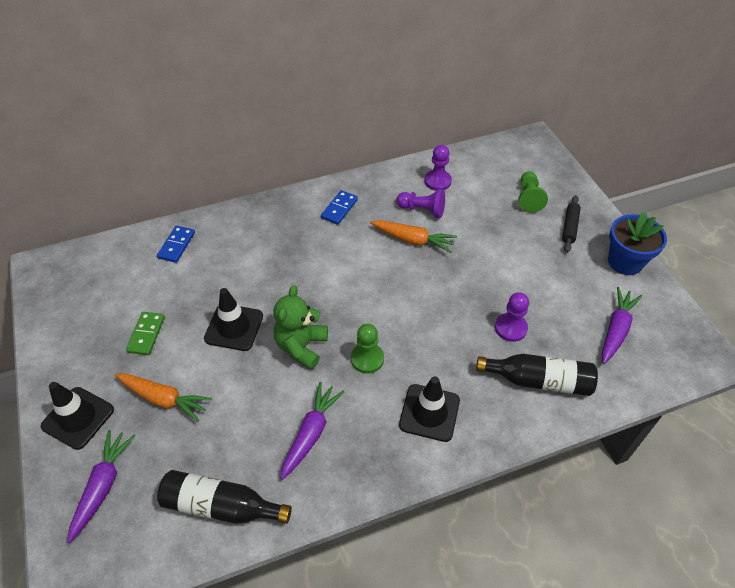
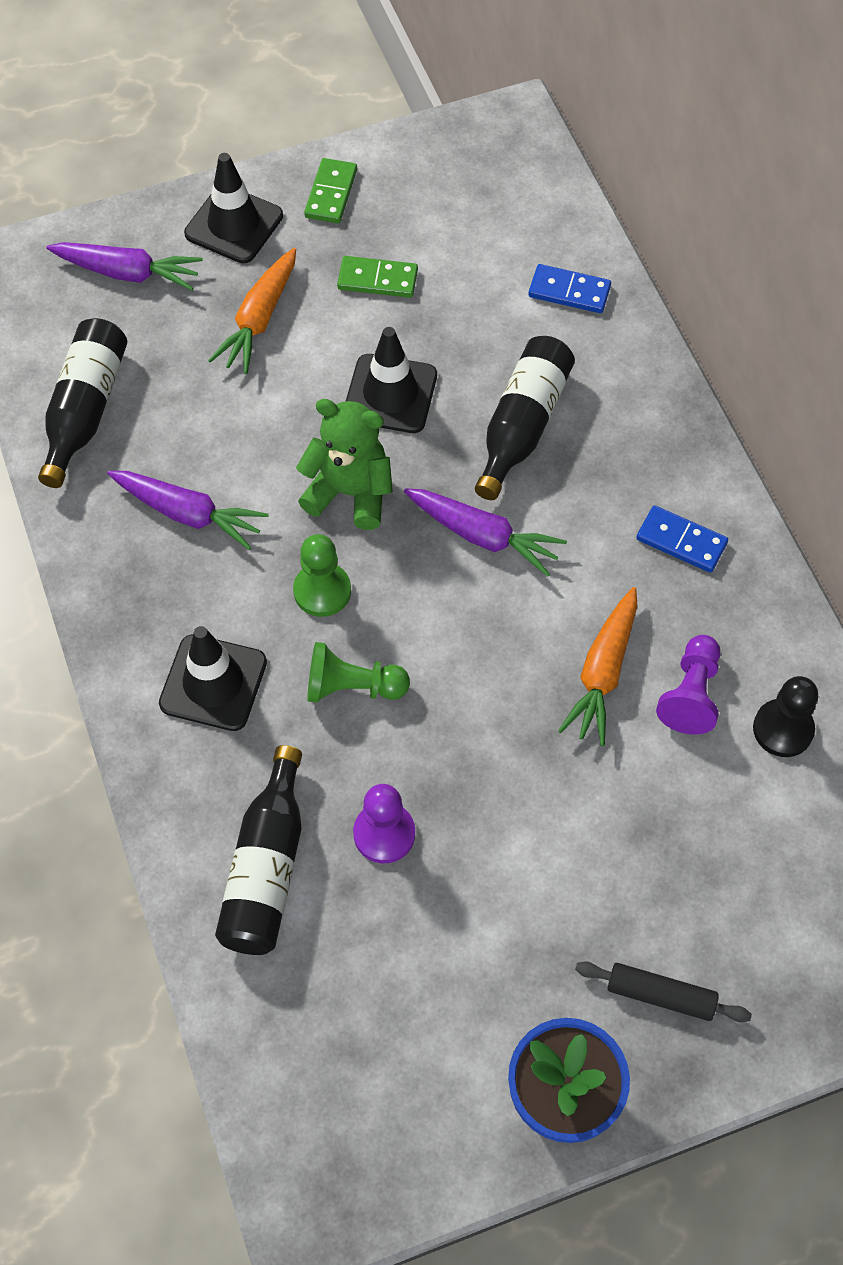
camera: 90 degrees right, 10 degrees up
(68, 361) = (331, 193): none -> green domino
(264, 267) = (522, 426): none -> black bottle
(437, 181) = (783, 729): purple pawn -> black pawn
(529, 198) = (747, 919): green pawn -> green pawn (352, 687)
(616, 329) = (378, 1035): purple carrot -> purple carrot (483, 536)

